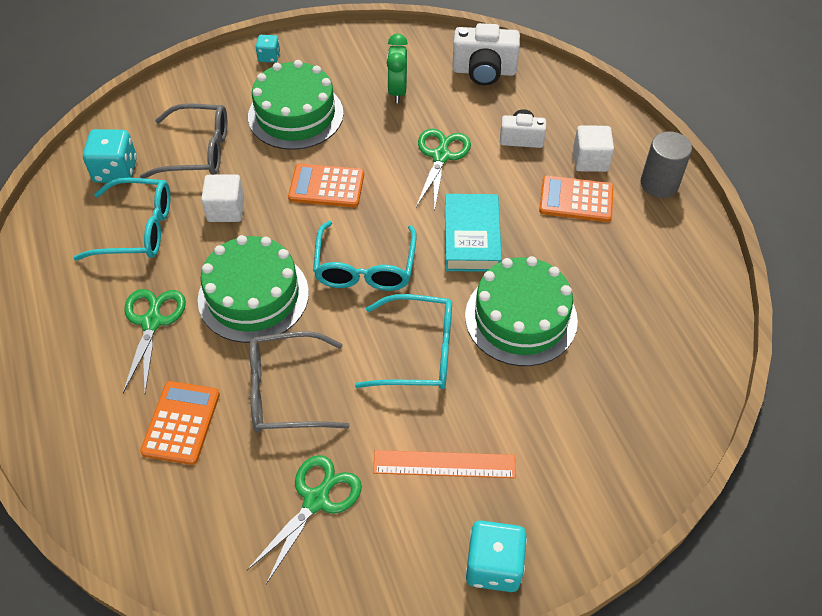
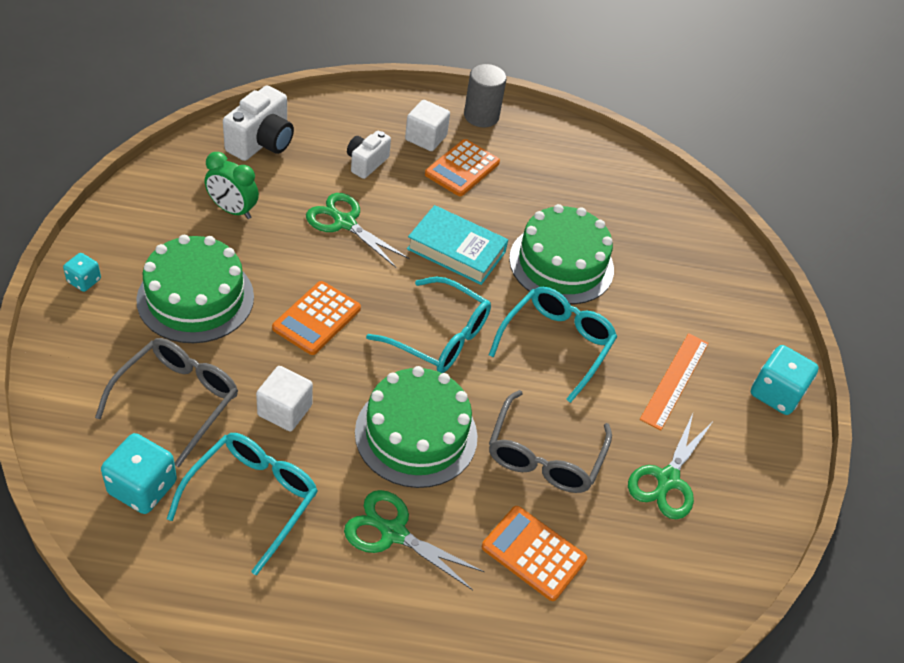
camera: 70 degrees left, 5 degrees down
(317, 499) = (667, 480): green scissors -> green scissors turned 120 degrees counterclockwise

